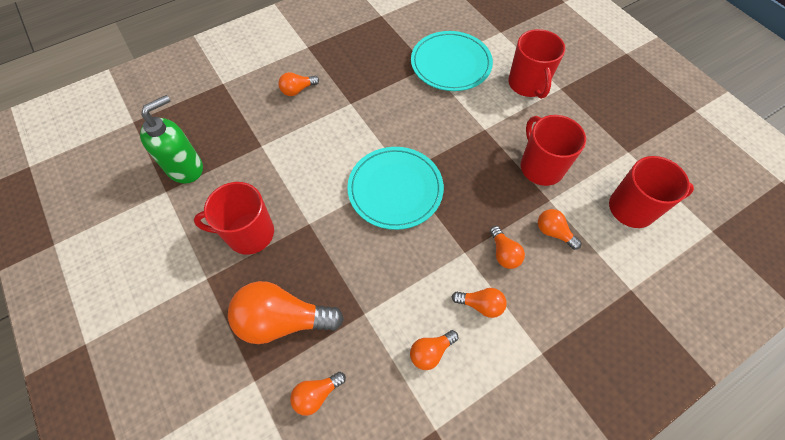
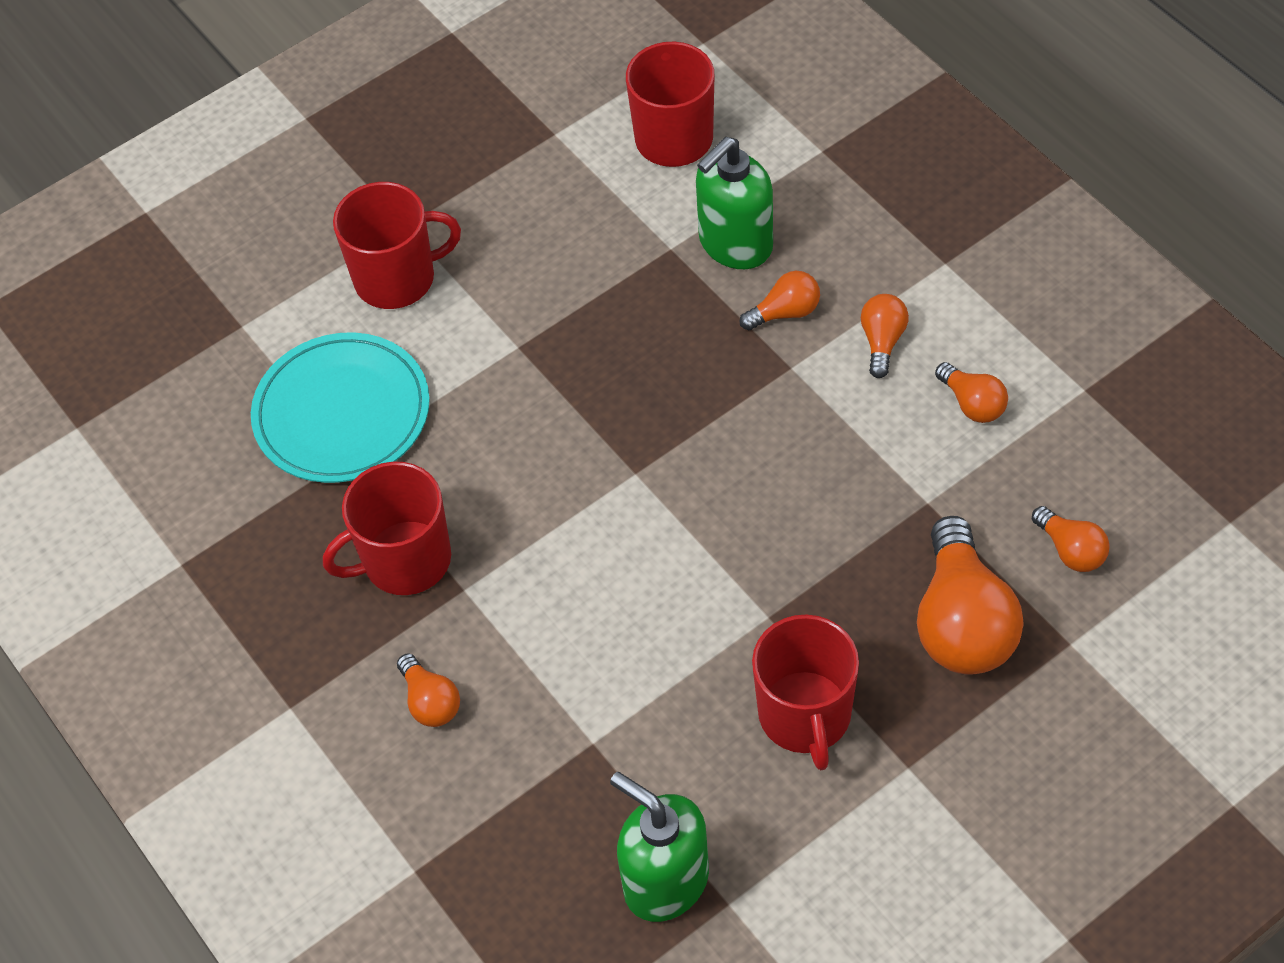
camera: 90 degrees left, 5 degrees down
(395, 189) = (675, 483): turquoise plate -> none
(541, 167) = (600, 260): red mug -> red mug (405, 560)
(553, 232) = (735, 244): orange light bulb -> green soap dispenser

